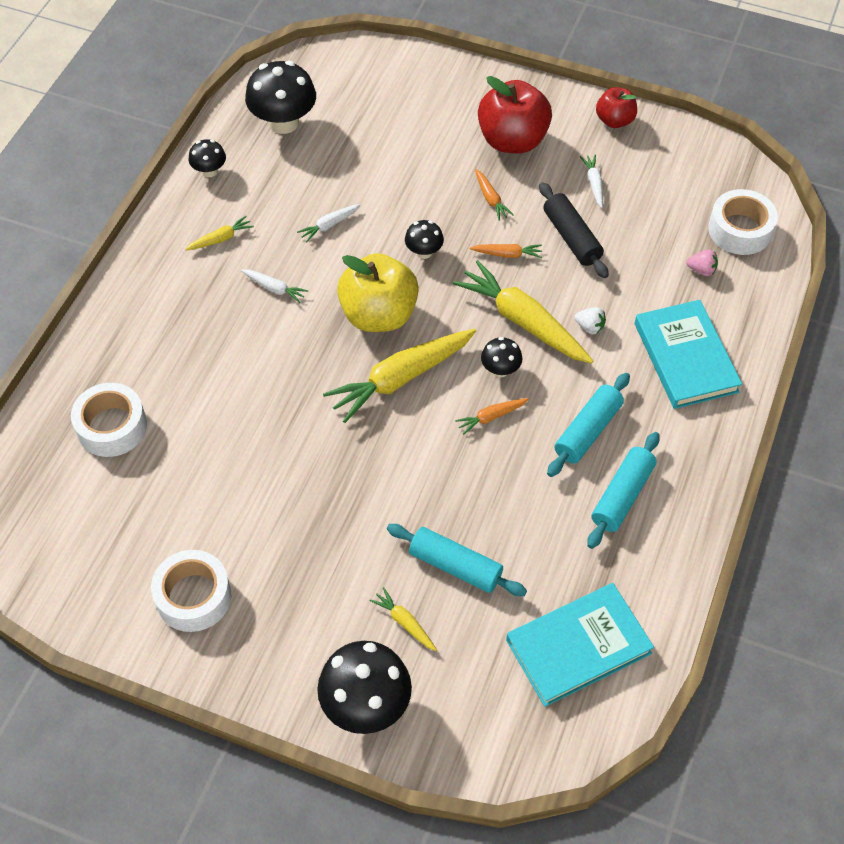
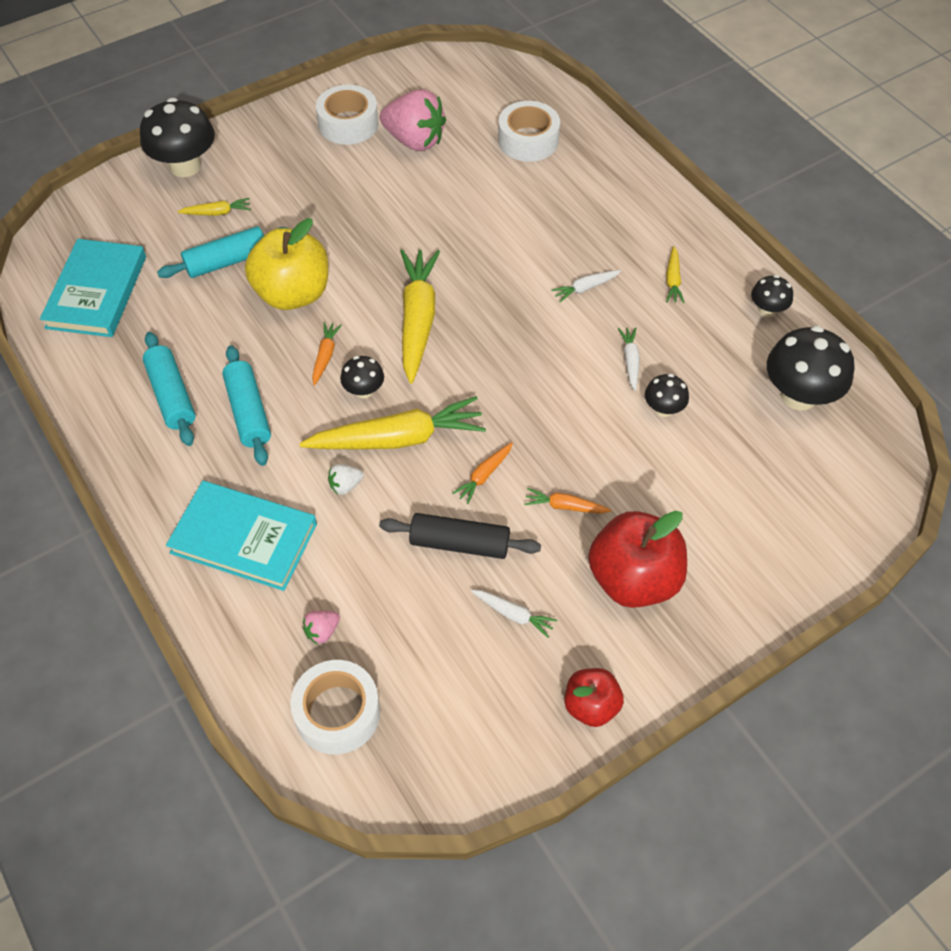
camera: 125 degrees right, 0 degrees up
(178, 520) = (414, 141): none -> pink strawberry
(379, 315) = (496, 341): yellow apple -> yellow apple (293, 294)
(424, 252) = (540, 412): black mushroom -> black mushroom (663, 409)

